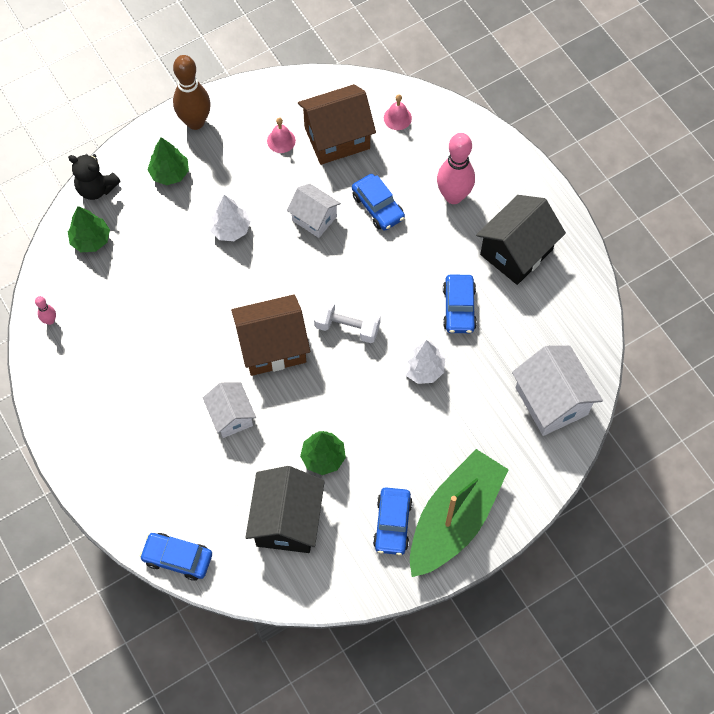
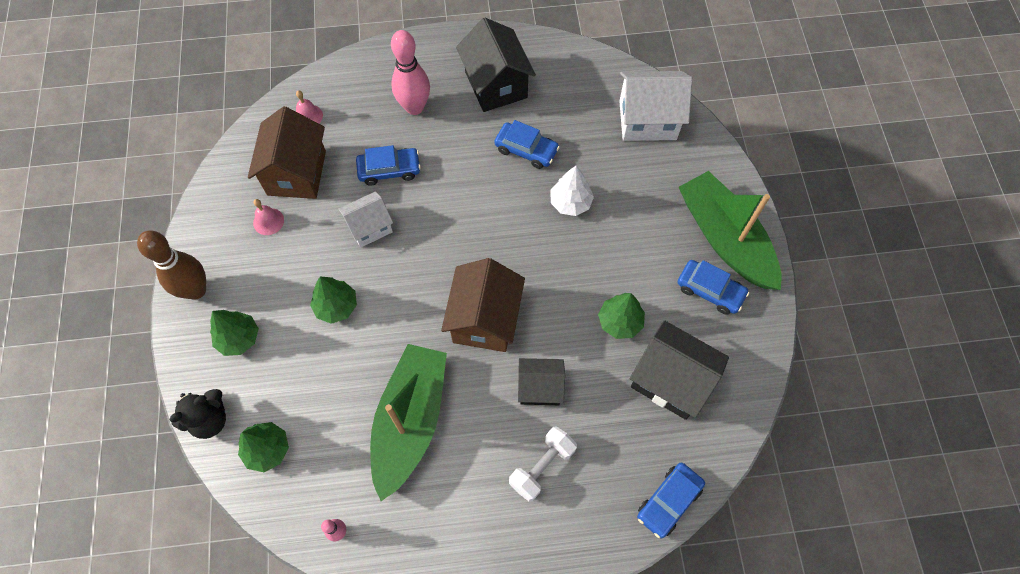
camera: 65 degrees left, 0 degrees up
(158, 330) = (410, 421): none -> green boat
(230, 229) = (336, 306): white tree -> green tree
(231, 416) = (540, 388): white house -> black house
(347, 327) = (498, 246): white dumbbell -> white dumbbell (542, 467)

